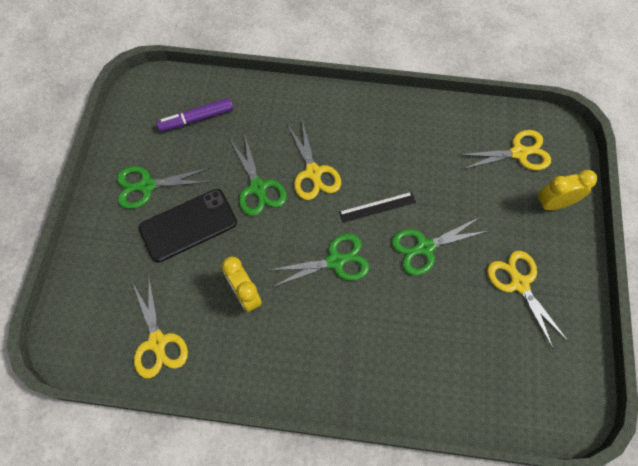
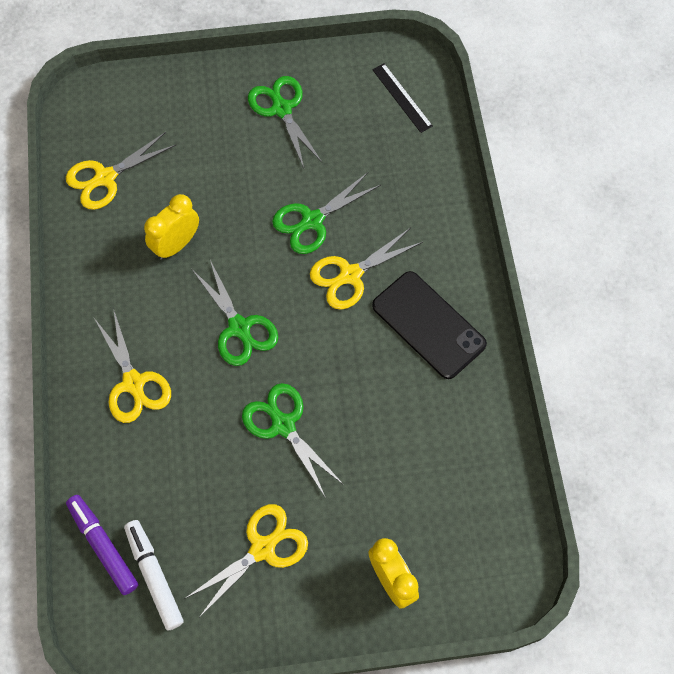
camera: 75 degrees right, 0 degrees up
(188, 225) = (244, 164): black phone -> black phone (428, 325)
(197, 119) = (386, 130): purple marker -> purple marker (103, 546)
(377, 207) = (324, 358): black ruler -> black ruler (402, 97)
(518, 153) = (459, 523): yellow scissors -> yellow scissors (133, 383)
(531, 369) = (154, 576): none -> white marker

